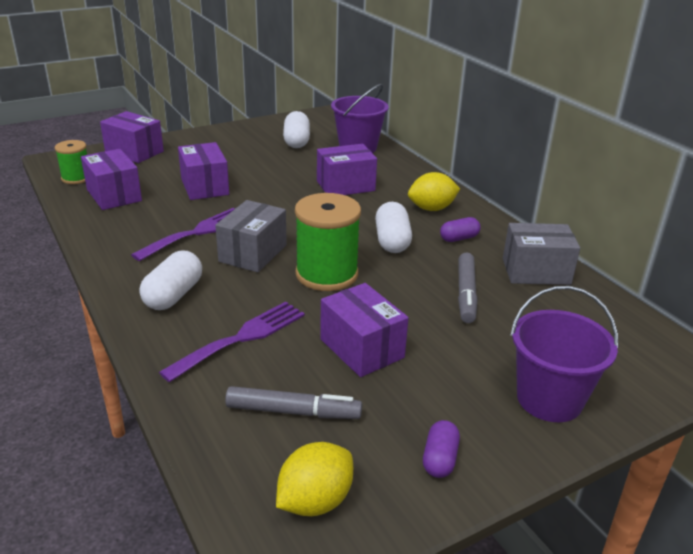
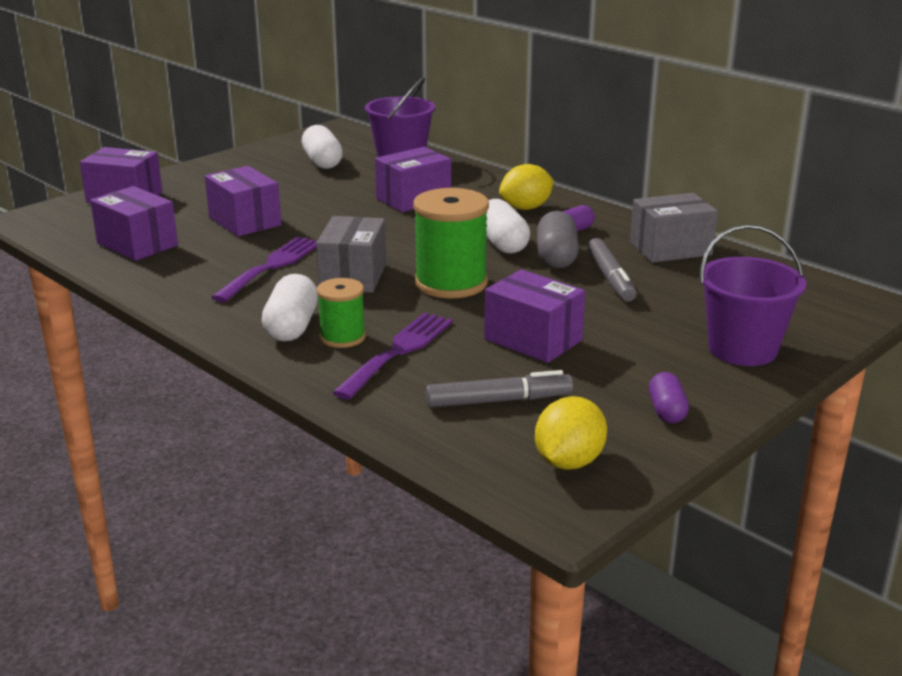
camera: 15 degrees left, 5 degrees down
(76, 178) = (72, 233): green spool -> green spool (342, 337)
(430, 263) = (556, 257): none -> grey capsule

